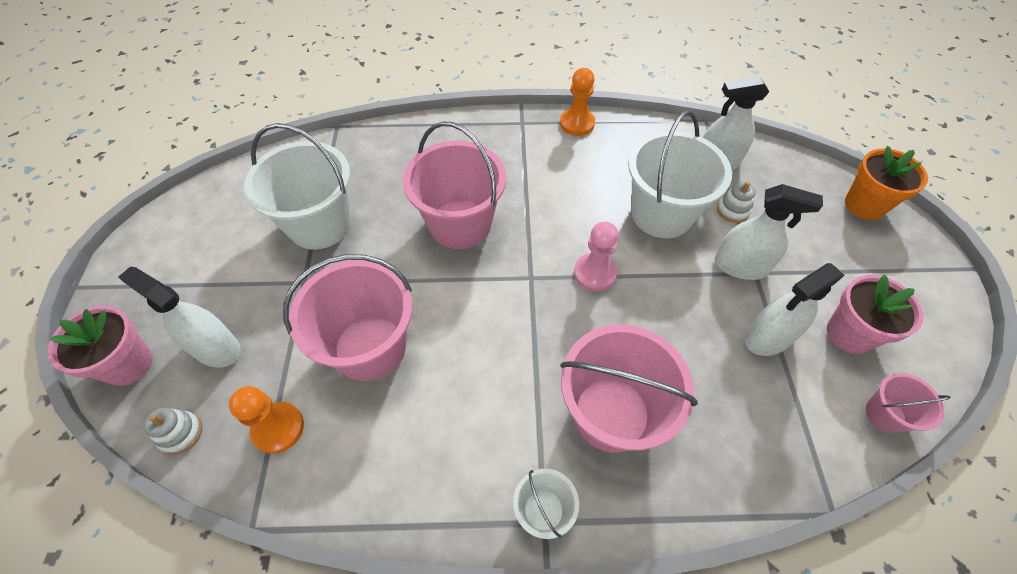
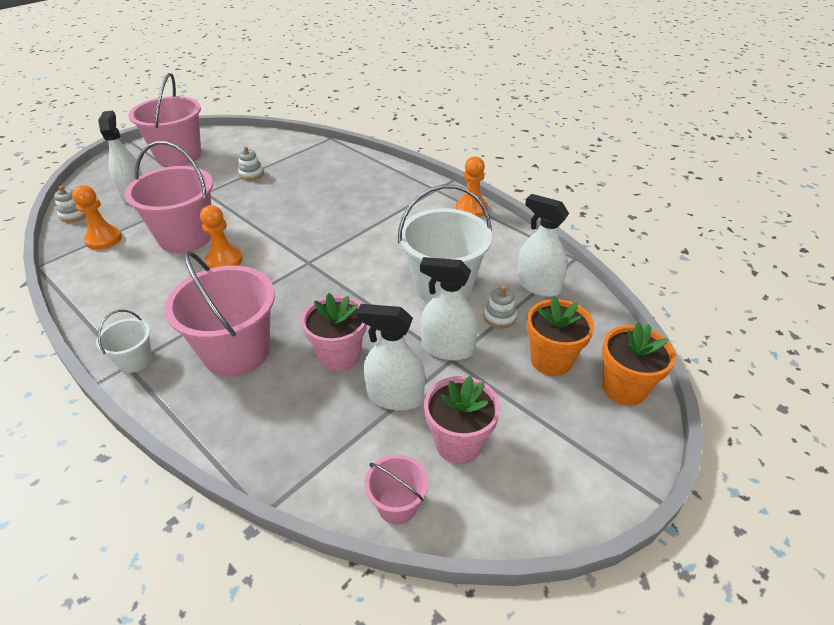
camera: 45 degrees right, 15 degrees down
(128, 364) = (99, 179): pink flower pot -> pink flower pot (339, 356)
(320, 224) = (251, 174): white bucket -> white stacking toy
(453, 339) = (224, 260): none -> orange pawn
(460, 224) = (315, 215): pink bucket -> pink bucket (179, 156)
(594, 273) = (346, 285): pink pawn -> none
(740, 266) = (447, 348): white spray bottle -> white spray bottle turned 135 degrees clockwise
(805, 219) = (551, 360): none -> orange flower pot

